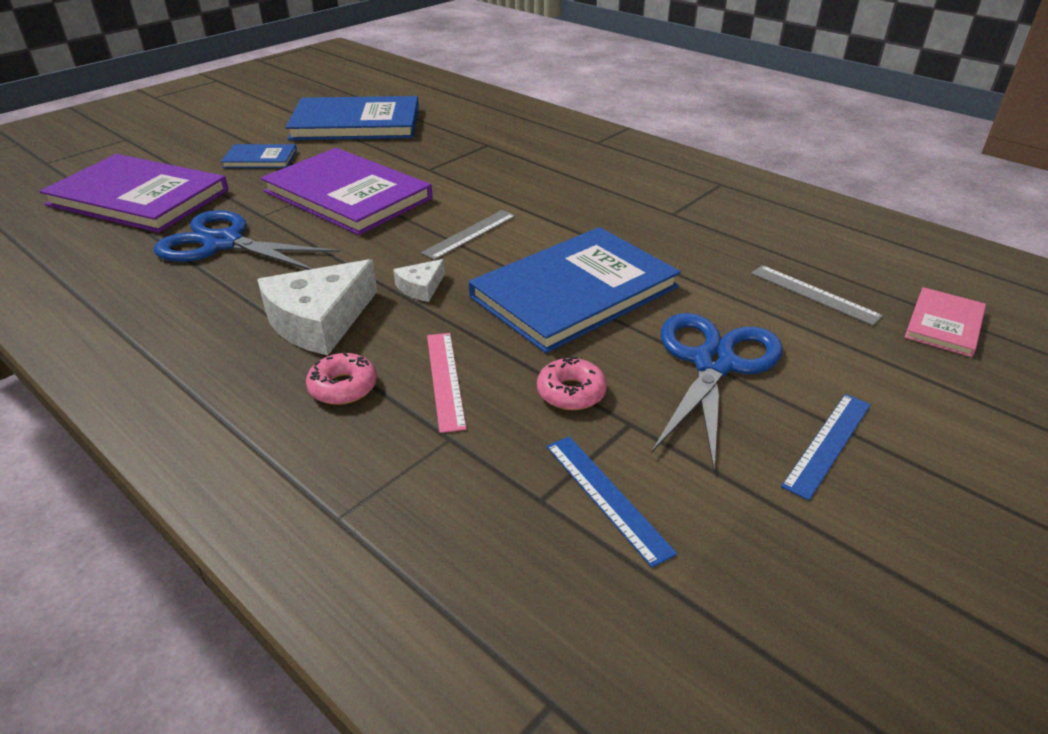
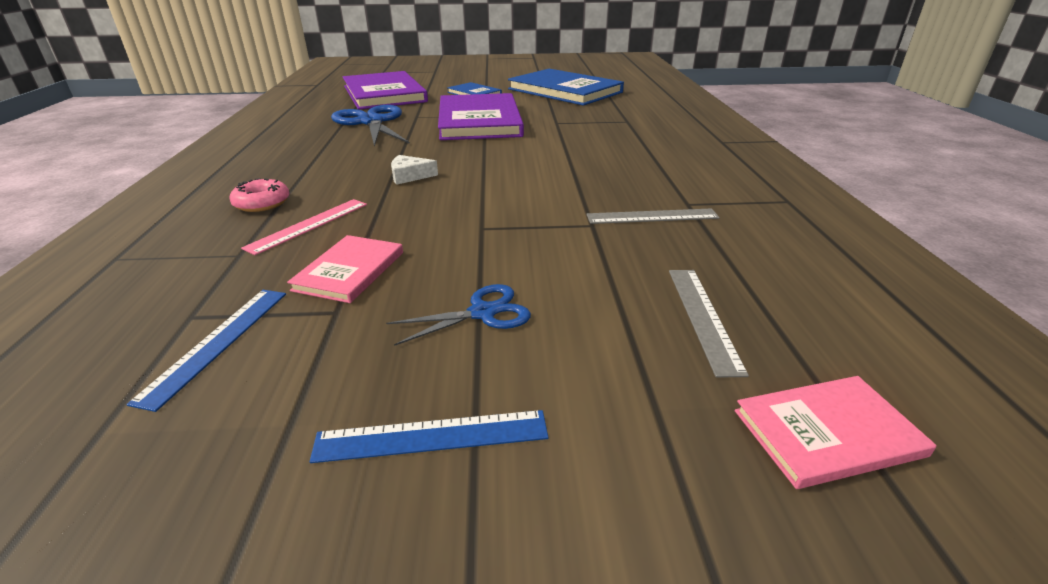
camera: 45 degrees right, 5 degrees down
(319, 320) = (327, 170): white cheese -> none
(470, 234) = (501, 161): grey ruler -> grey ruler (652, 216)
(571, 392) = (349, 271): pink donut -> pink book
(574, 292) = (491, 218): blue book -> none
(713, 364) = (482, 313): blue scissors -> blue scissors, size x0.53

